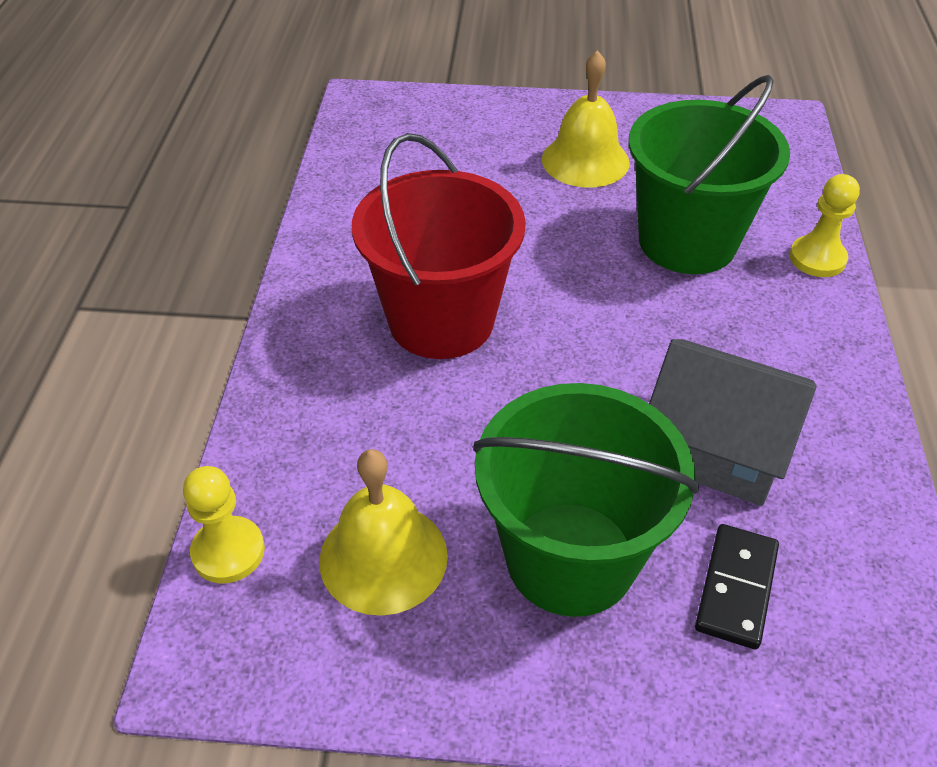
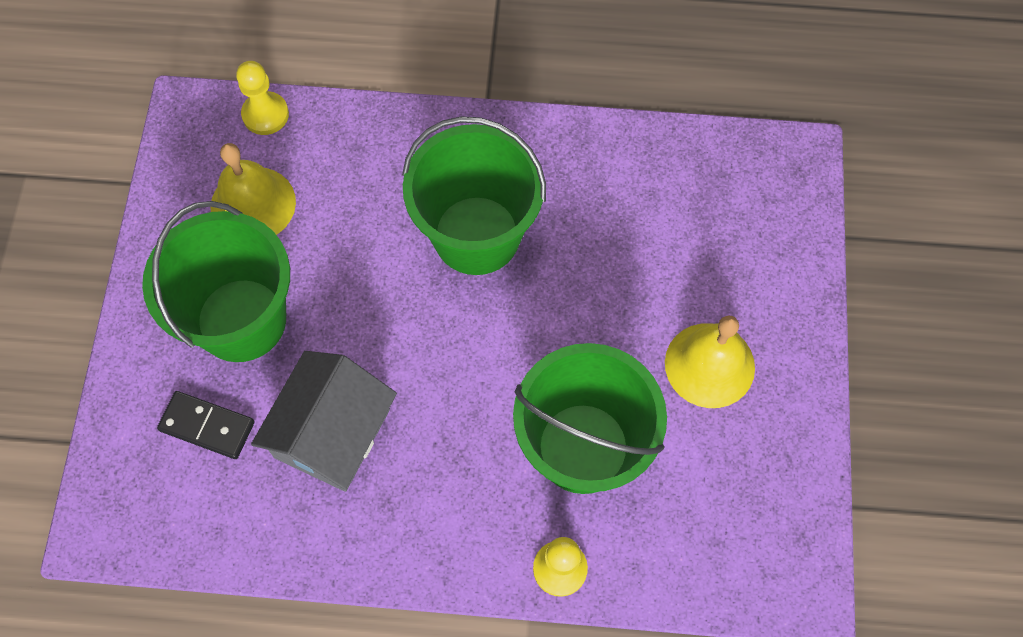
camera: 90 degrees right, 20 degrees up
(441, 321) = (476, 235): red bucket -> green bucket

